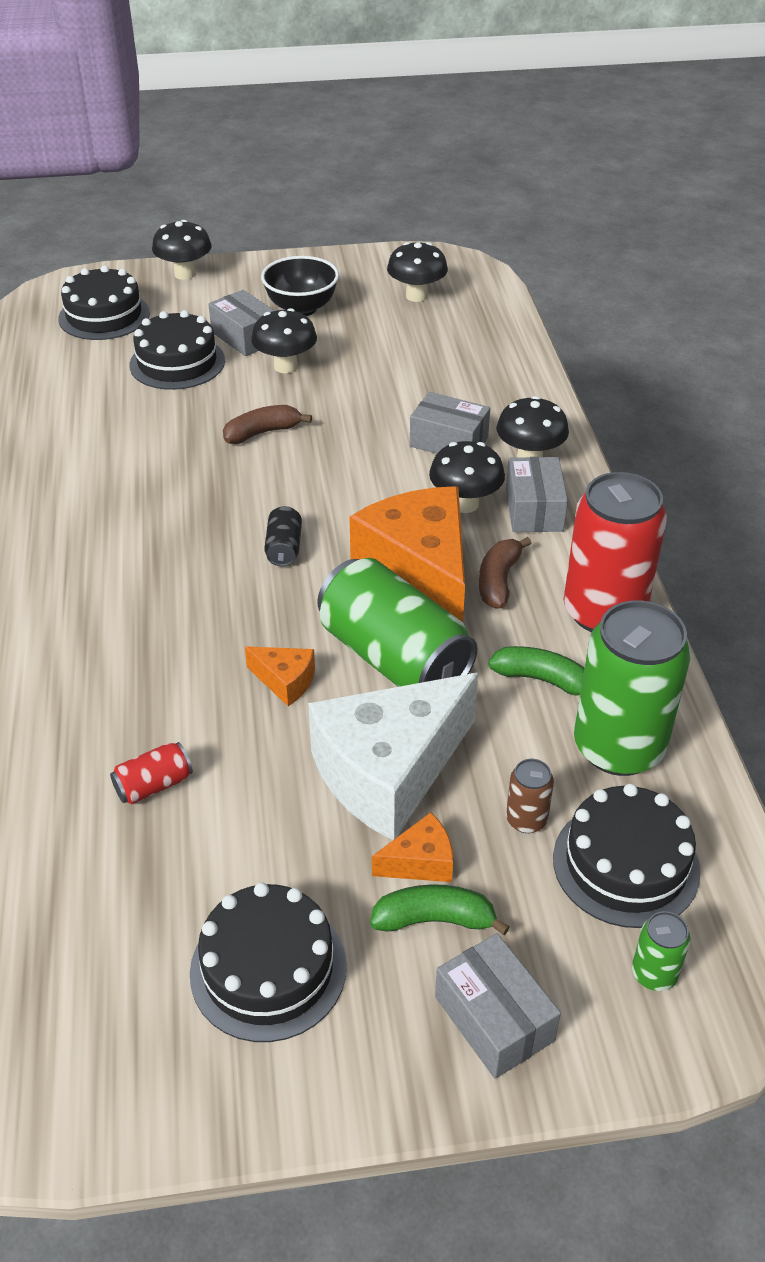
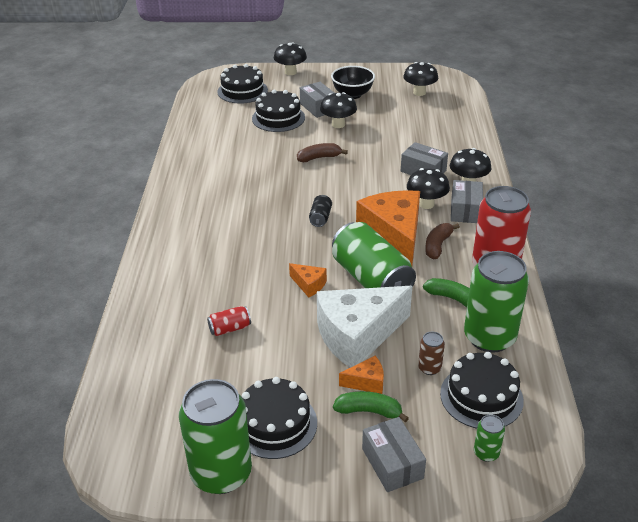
camera: 10 degrees right, 5 degrees down
(184, 1085) = (221, 473): none -> green can

